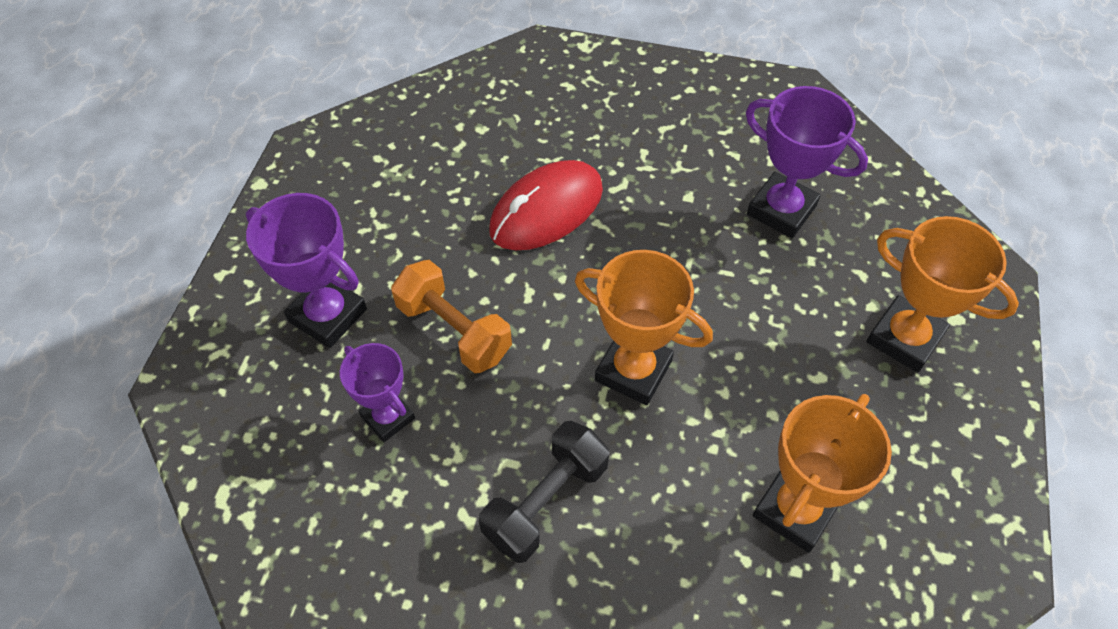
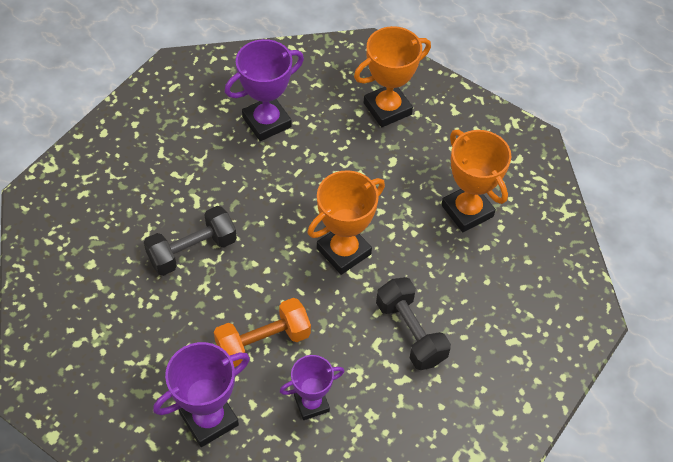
camera: 70 degrees left, 0 degrees up
(547, 210) = (192, 250): red mouse -> black dumbbell

